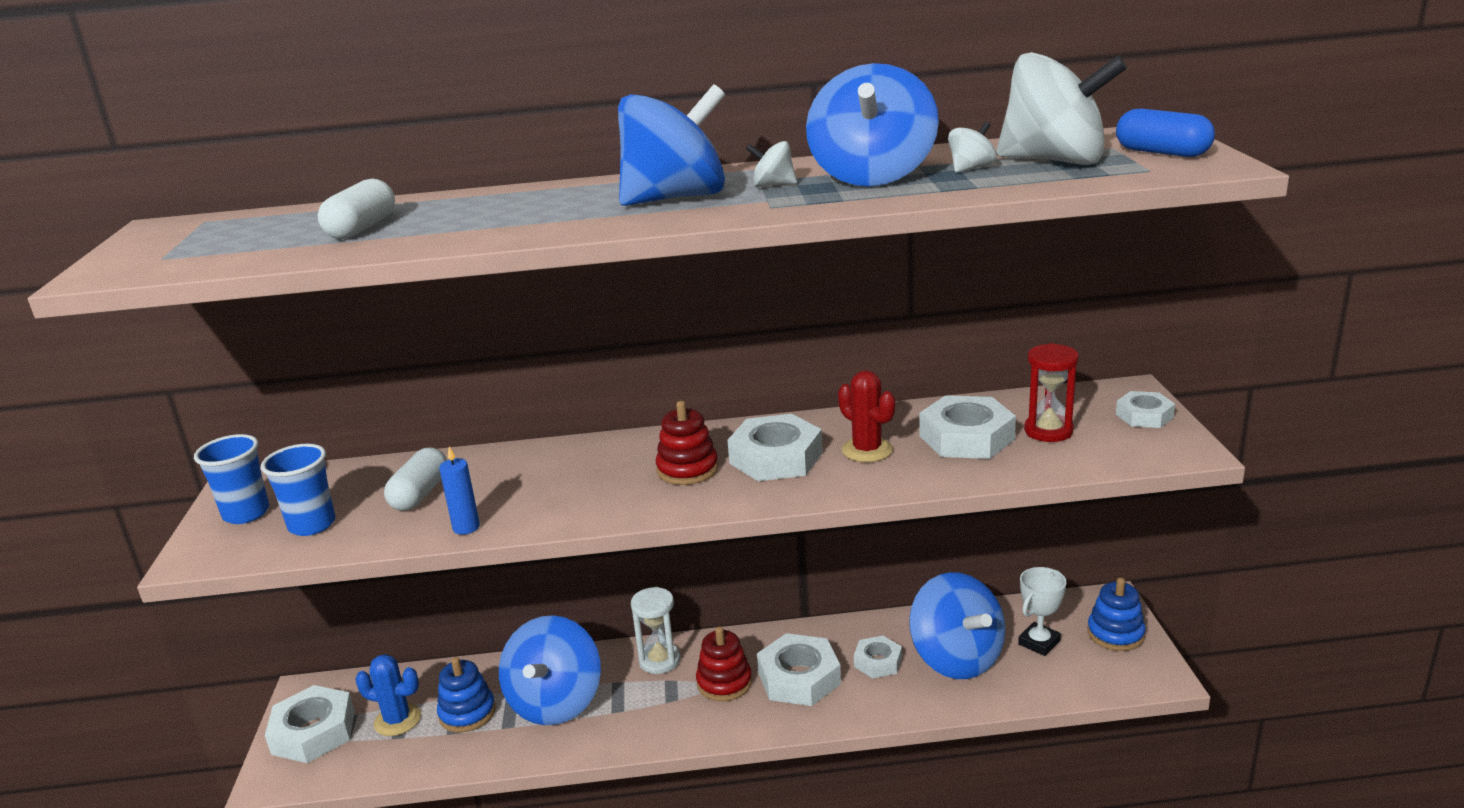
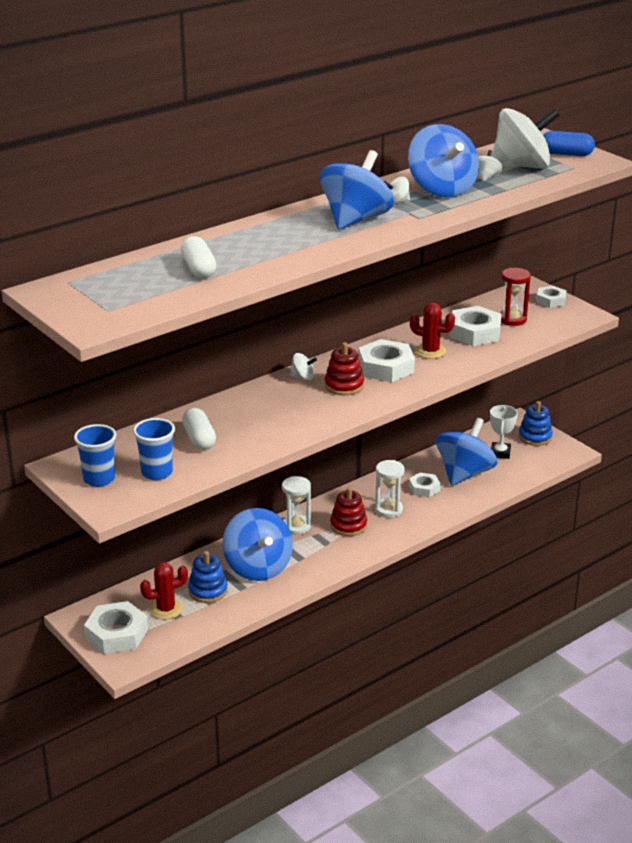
camera: 35 degrees left, 5 degrees up
(397, 720) = (166, 609): blue cactus -> red cactus
(466, 527) = (258, 448): blue candle -> none
(651, 444) = (303, 377): none -> white spinning top
(799, 678) = (388, 510): white nut -> white hourglass
(956, 658) = (464, 473): blue spinning top -> blue spinning top turned 90 degrees counterclockwise

